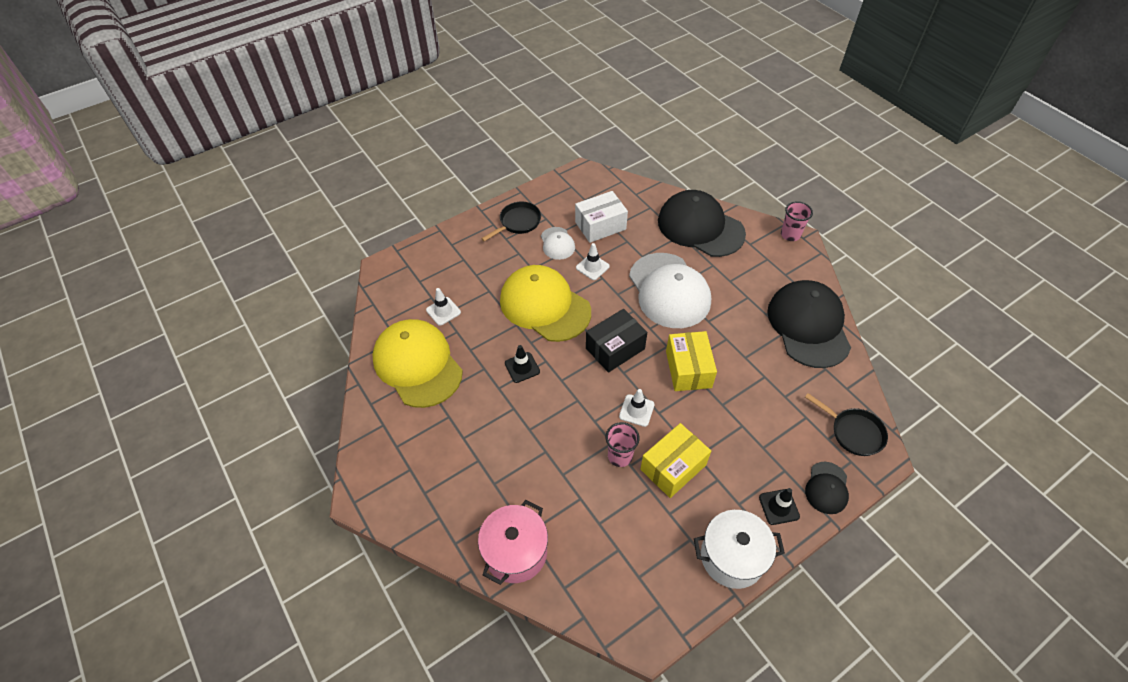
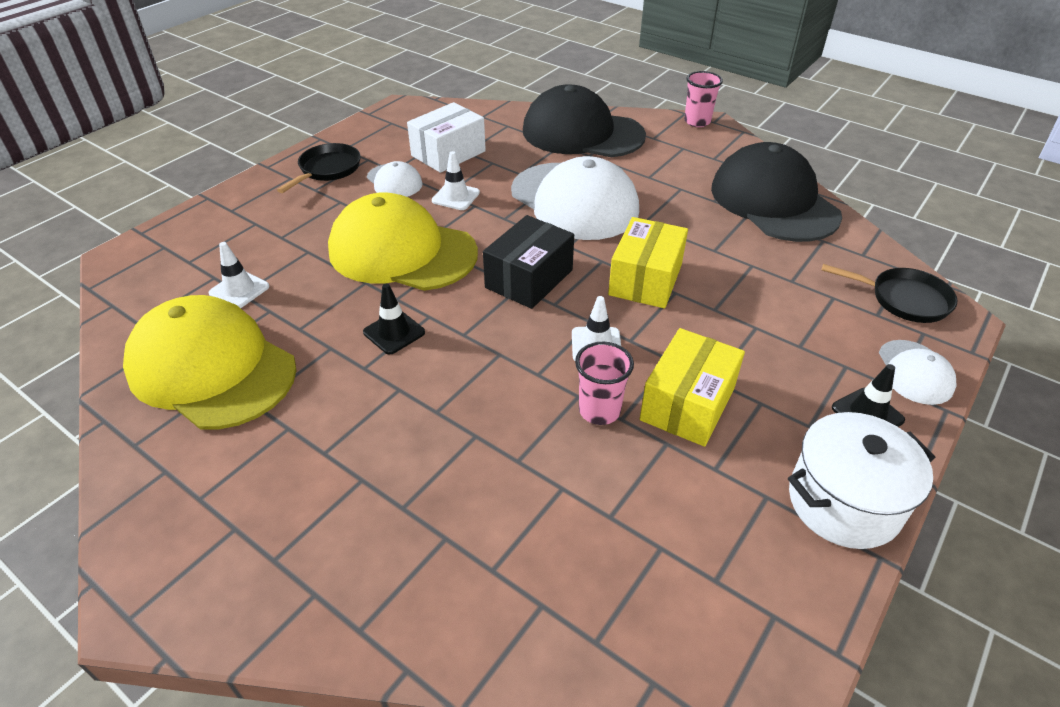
camera: 20 degrees left, 10 degrees down
(515, 552) = (482, 608): pink pot -> none
(688, 369) = (645, 279): yellow box -> yellow box turned 45 degrees clockwise
(827, 488) = (915, 372): black cap -> white cap

